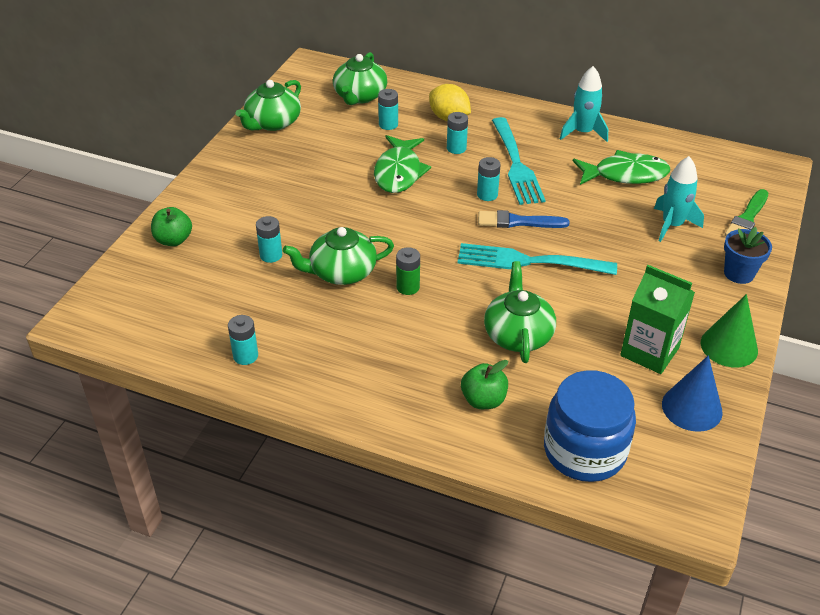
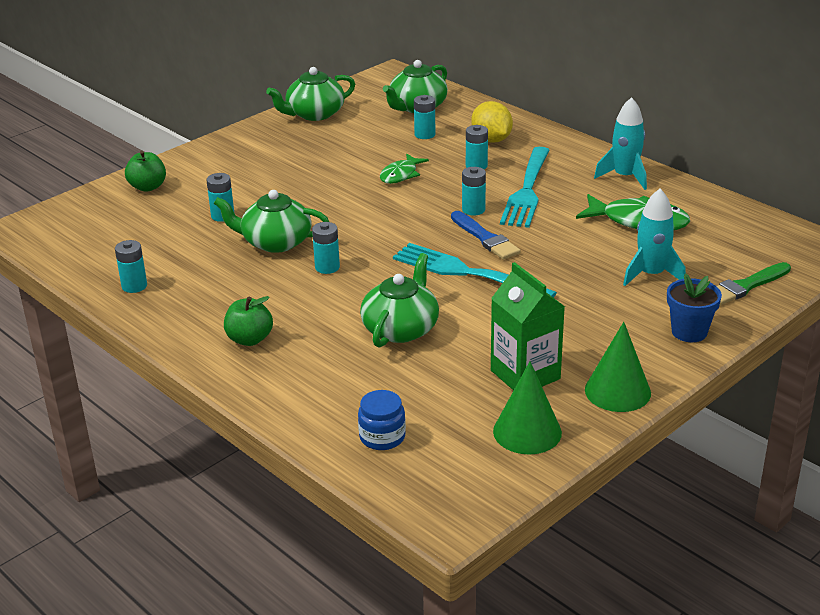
camera: 25 degrees right, 10 degrees down
(399, 172) = (400, 175): green fish -> green fish, size x0.61
(408, 287) = (327, 267): green battery -> turquoise battery
(483, 400) = (319, 372): green apple -> green apple (249, 339)
(518, 222) = (485, 238): blue brush -> blue brush turned 150 degrees counterclockwise
(584, 451) = (382, 437): blue jar -> blue jar, size x0.50
(692, 408) = (527, 432): blue cone -> green cone

